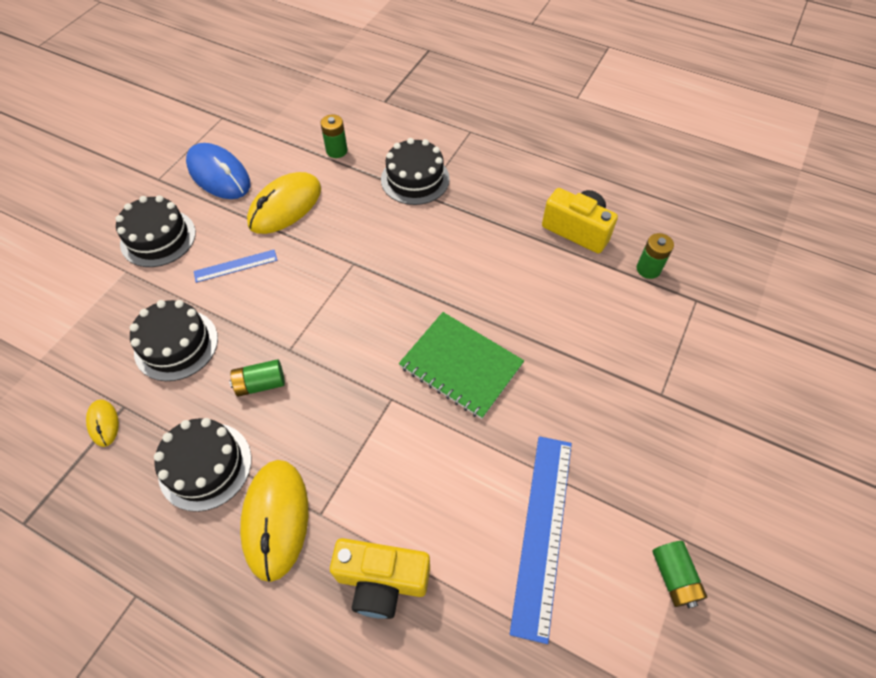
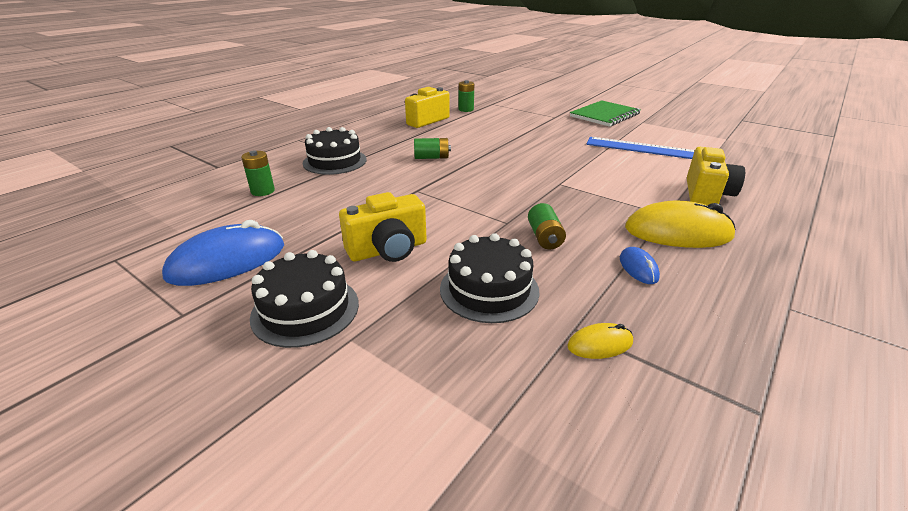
camera: 80 degrees left, 25 degrees down
(205, 466) = (638, 268): black cake -> blue mouse
(235, 266) = (388, 250): blue ruler -> yellow camera
(285, 206) = (319, 220): yellow mouse -> none
(461, 365) = (531, 160): green notebook -> green notebook (604, 115)
(674, 577) = (663, 126): green battery -> green battery (431, 157)

